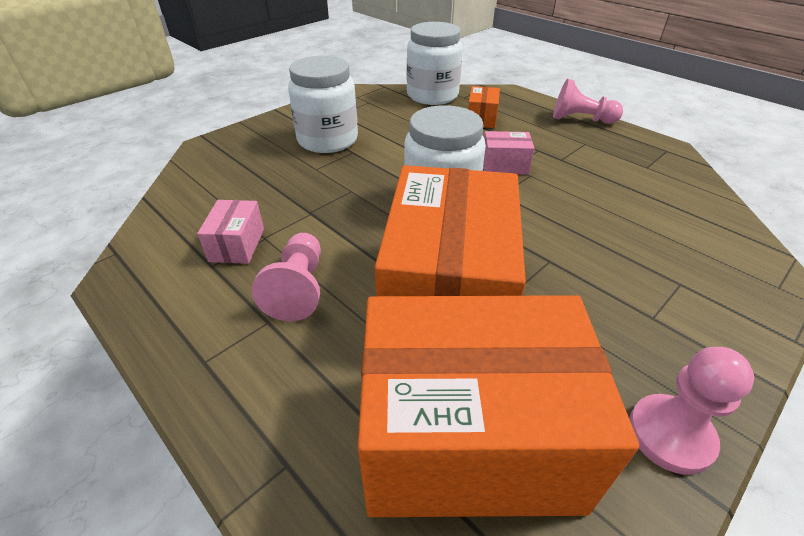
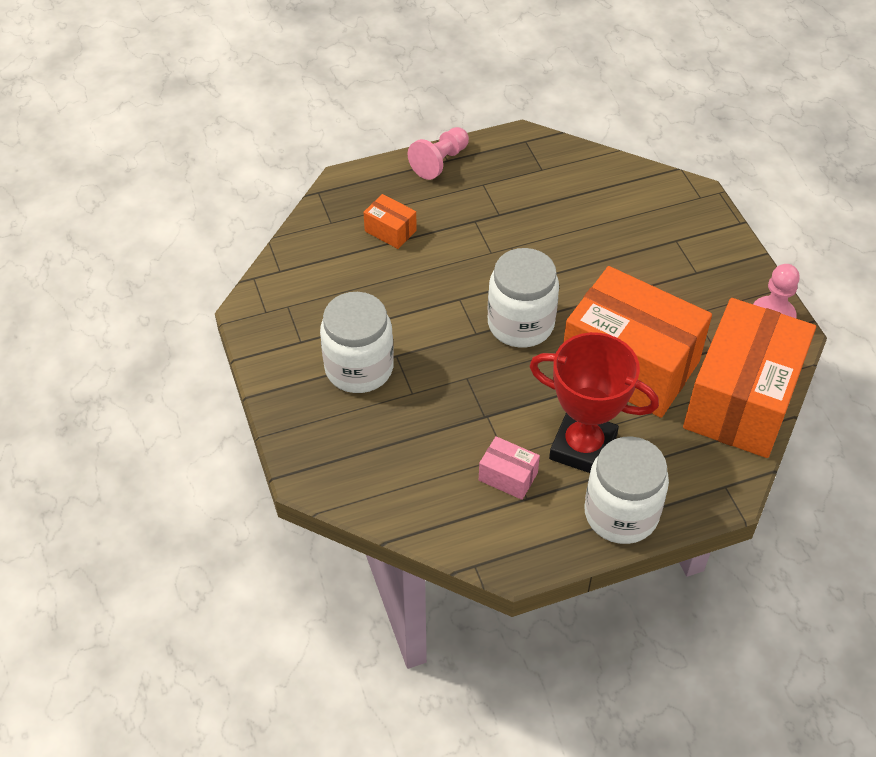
camera: 65 degrees left, 10 degrees up
(298, 288) = (583, 447): pink pawn -> red trophy
(432, 95) = (310, 246): white jar -> white jar (621, 513)
(504, 165) = (487, 256): pink box -> none

